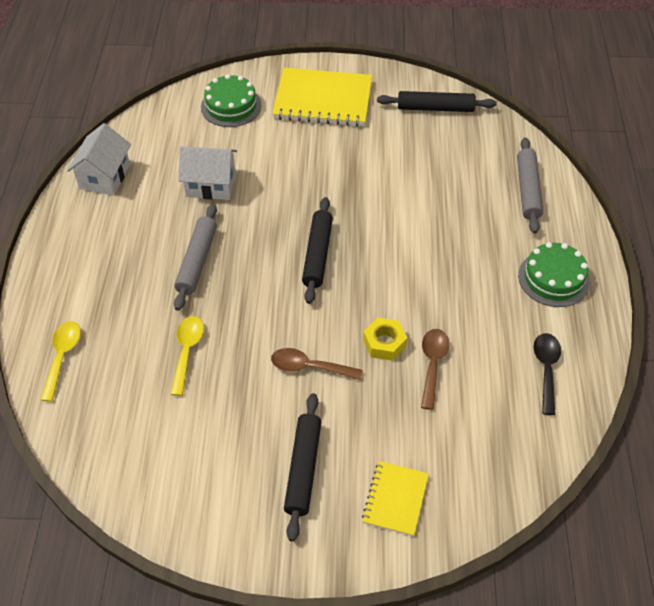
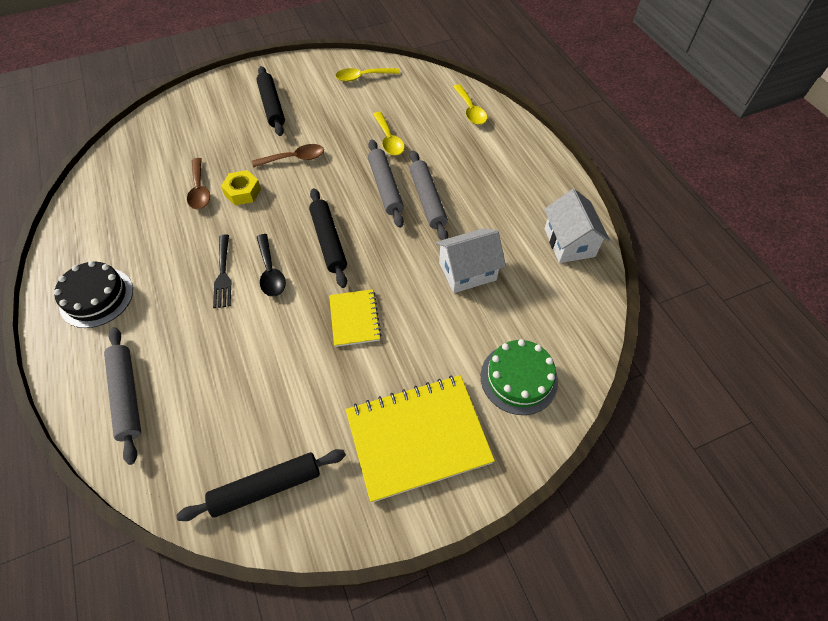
camera: 155 degrees right, 5 degrees up
(154, 475) = (362, 77): none -> yellow spoon
(229, 291) = (385, 187): none -> grey rolling pin
(395, 499) = (206, 110): yellow notebook -> yellow notebook (354, 318)
(429, 258) = (223, 274): none -> black fork
(546, 369) = (104, 216): black spoon -> black spoon (270, 272)
(553, 278) = (96, 297): green cake -> black cake

